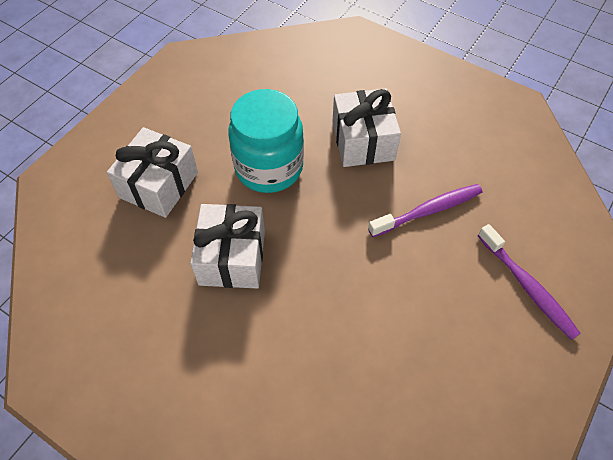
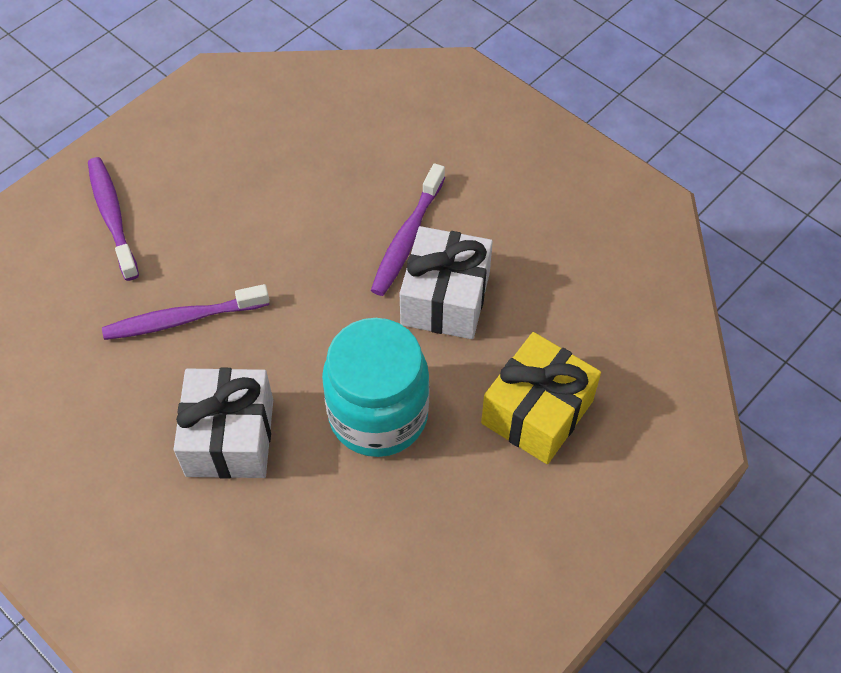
camera: 170 degrees left, 0 degrees up
(159, 185) = (537, 412): white gift -> yellow gift
(271, 307) = (407, 238): none -> purple toothbrush

